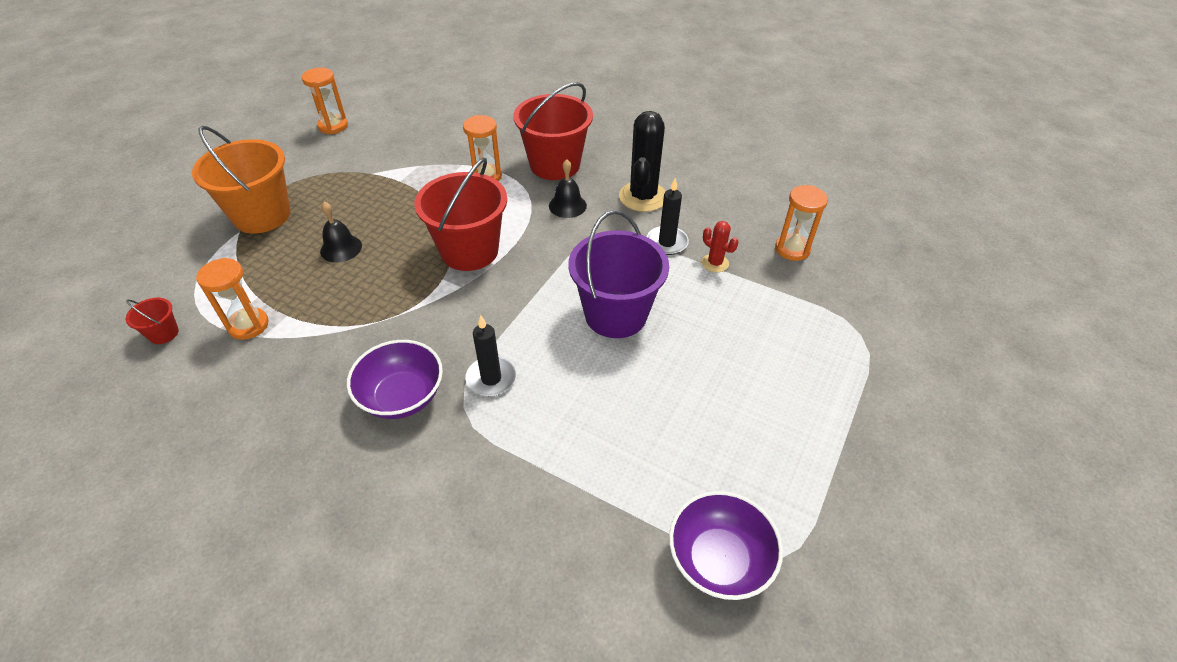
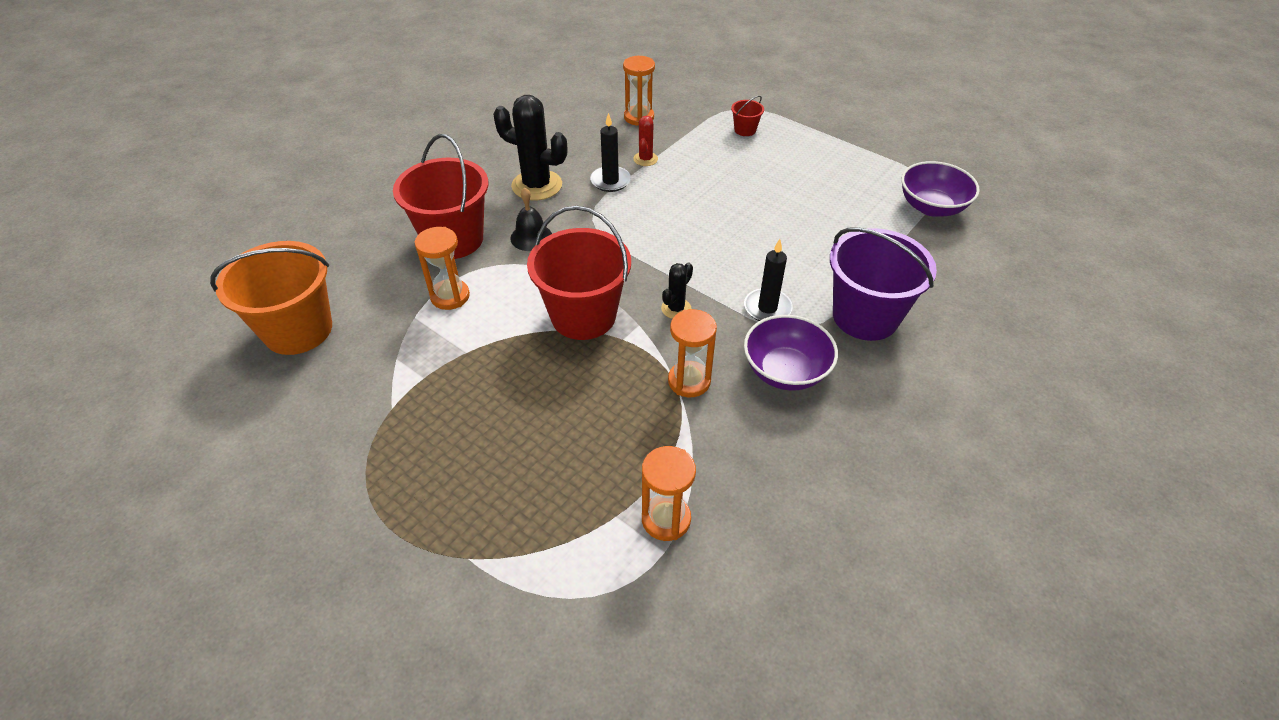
camera: 80 degrees left, 0 degrees up
(163, 333) = (665, 619): red bucket -> red bucket (745, 130)
(262, 215) = (440, 533): orange bucket -> orange bucket (298, 330)
(333, 126) = (238, 461): orange hourglass -> orange hourglass (689, 381)
(341, 248) = (544, 433): black bell -> none
(484, 309) = (676, 309): none -> black cactus
(615, 314) = (698, 223): purple bucket -> purple bucket (865, 316)
(715, 263) = (645, 159): red cactus -> red cactus turned 45 degrees counterclockwise

